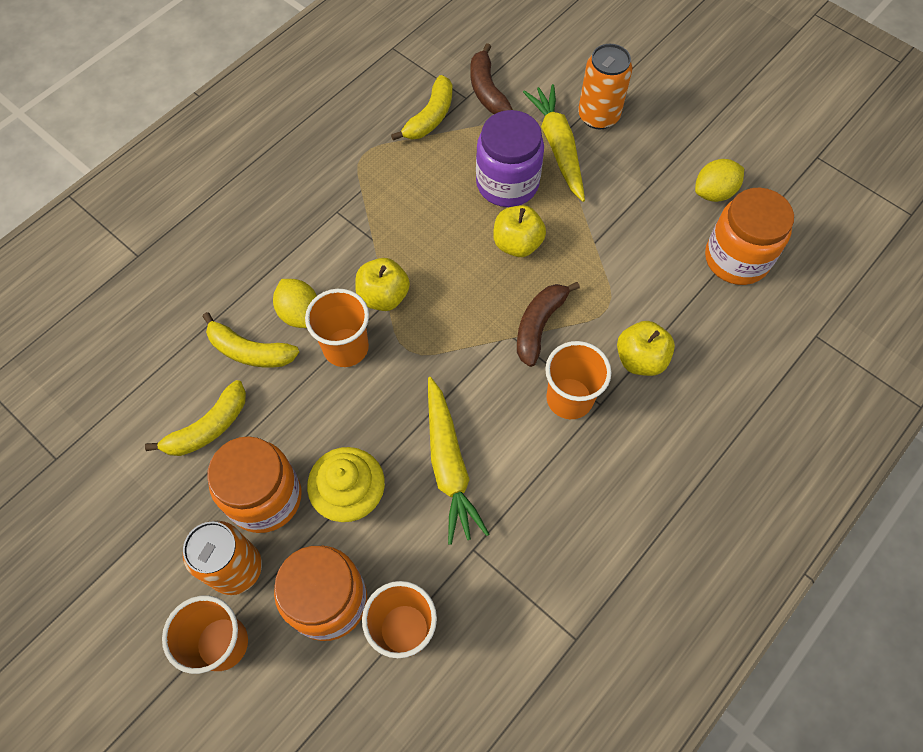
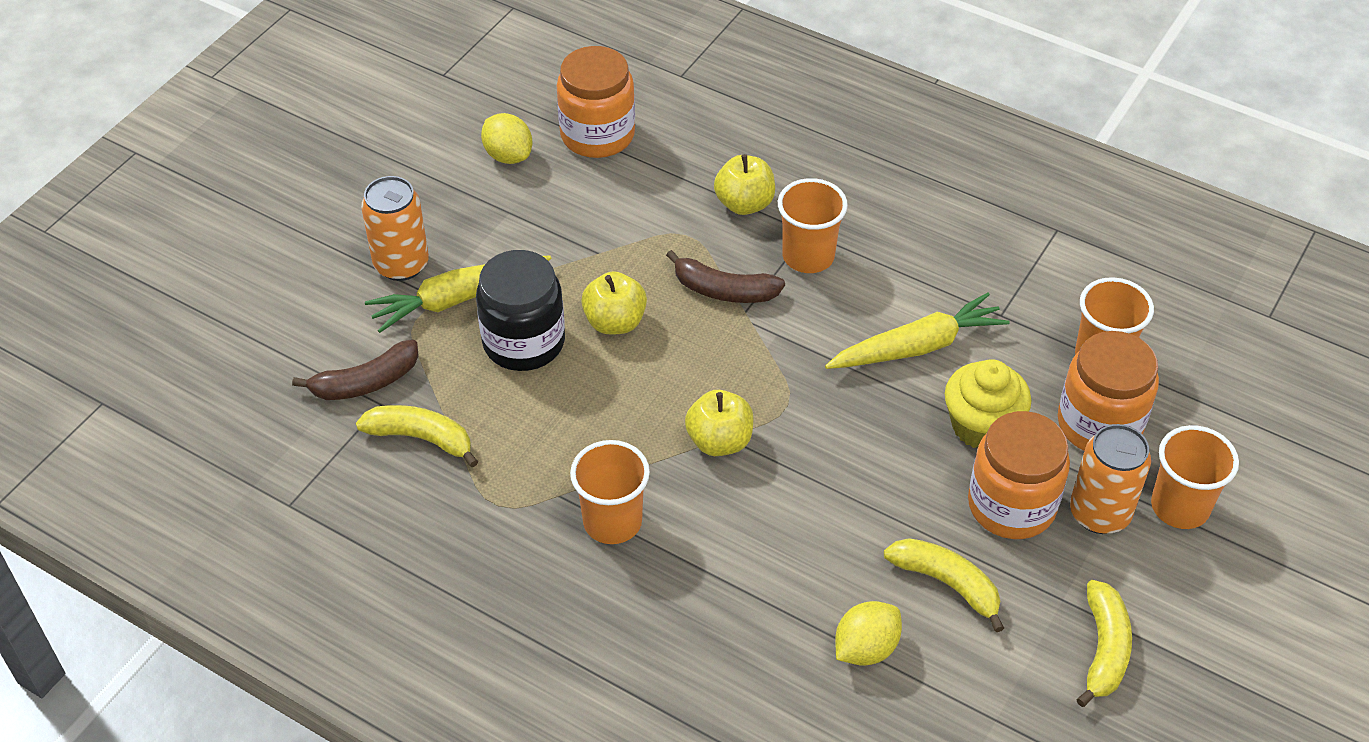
camera: 100 degrees left, 15 degrees down
(250, 351) = (832, 565): yellow banana -> yellow banana (1104, 649)
(300, 313) = (765, 523): yellow lemon -> yellow lemon (865, 648)
(346, 347) = (800, 466): orange cup -> orange cup (612, 522)
(507, 183) = (524, 342): purple jar -> black jar

